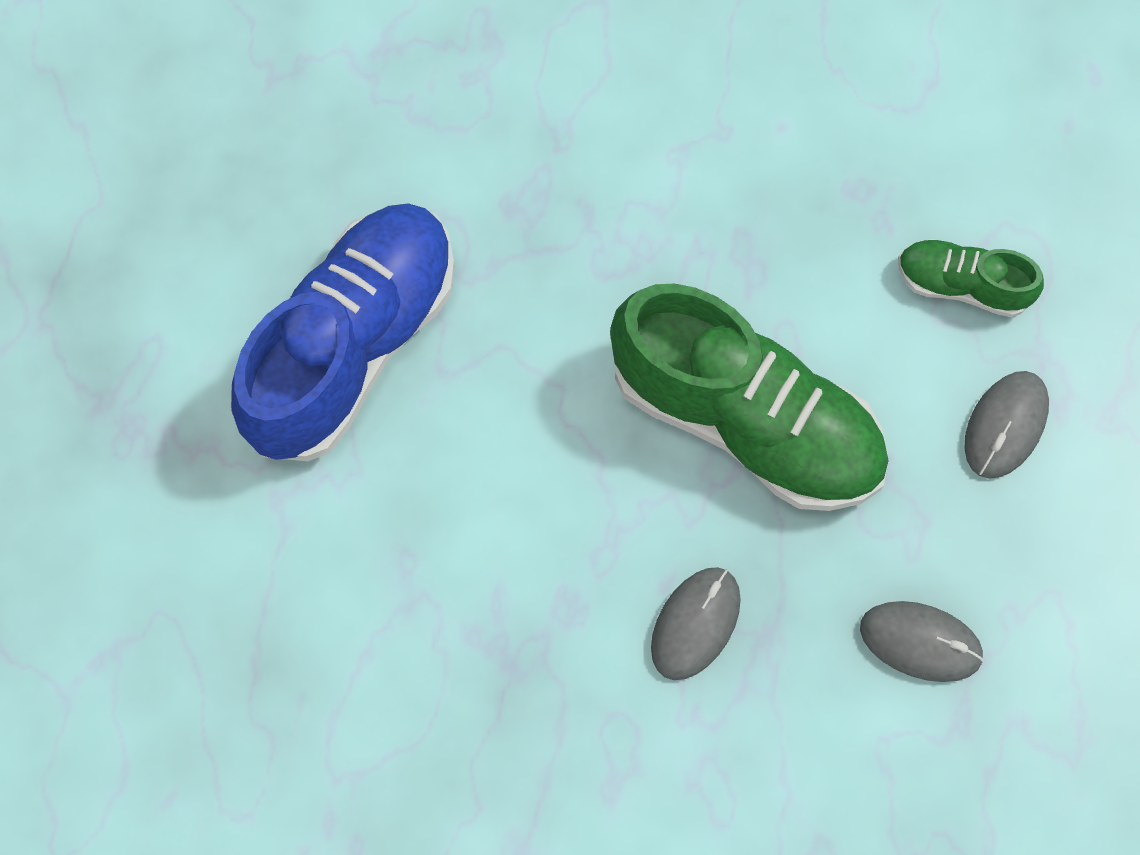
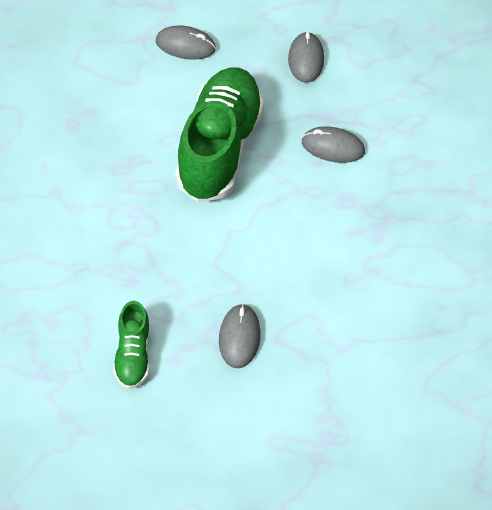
camera: 110 degrees left, 15 degrees down
(352, 345) = (239, 337): blue shoe -> grey mouse
(962, 285) = (115, 73): green shoe -> green shoe (133, 355)

